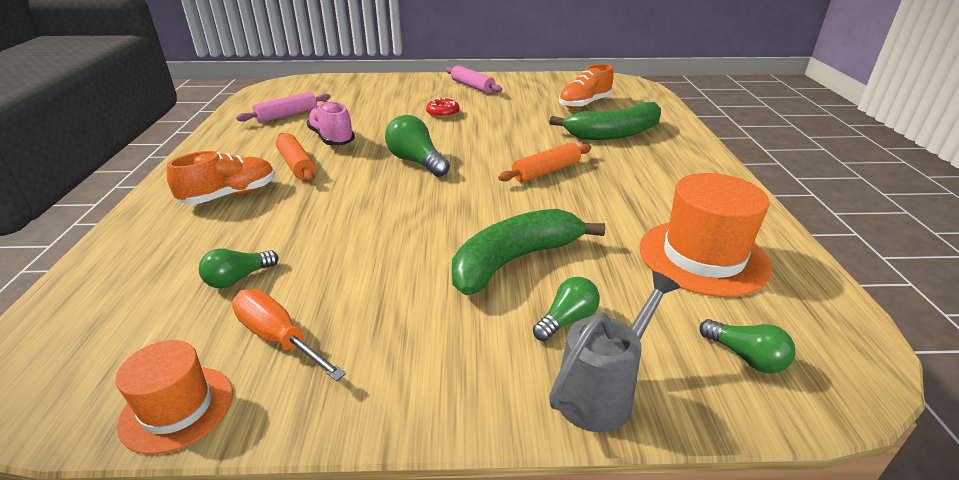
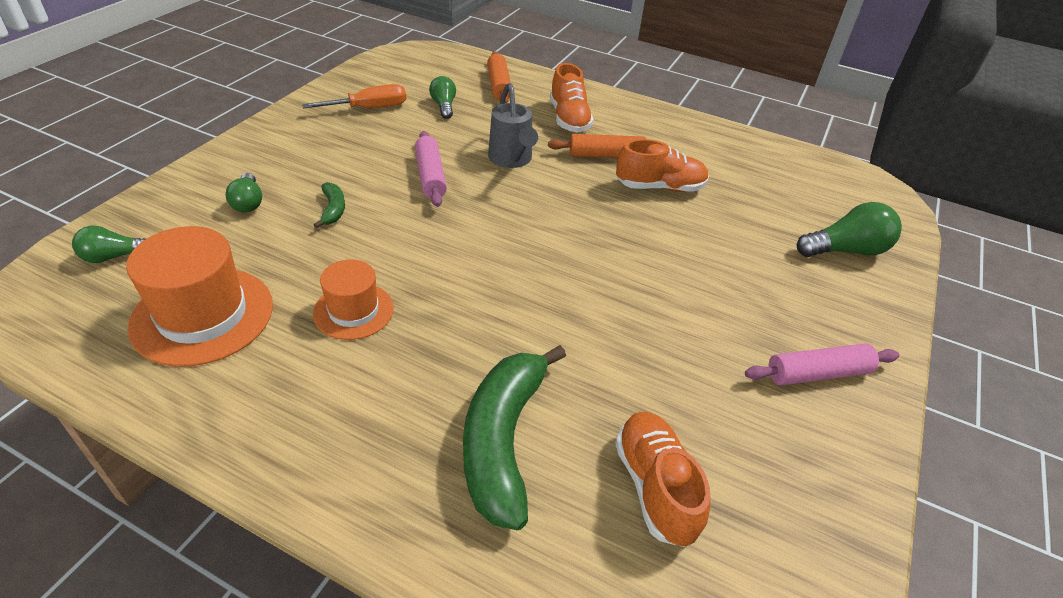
camera: 115 degrees right, 10 degrees up
(177, 408) = (352, 79): orange hat -> orange hat (353, 311)
(287, 115) = (753, 175): pink rolling pin -> pink rolling pin (430, 176)
(332, 139) = (660, 187): pink shoe -> orange shoe
(416, 162) = (557, 221): green light bulb -> green light bulb (845, 250)
(443, 113) = (696, 291): red donut -> none
(514, 261) = (333, 209): green banana -> green banana, size x0.44
(546, 171) = (453, 302): orange rolling pin -> orange rolling pin (499, 85)
(601, 392) = (187, 187): grey watering can -> grey watering can (511, 159)

